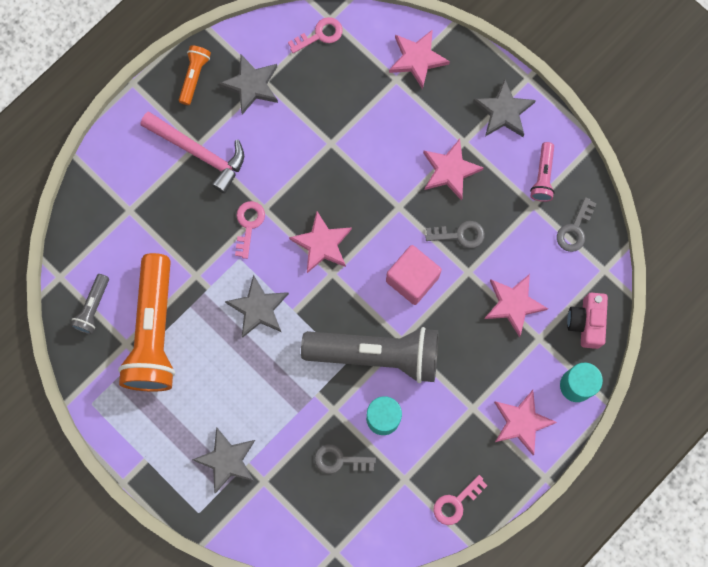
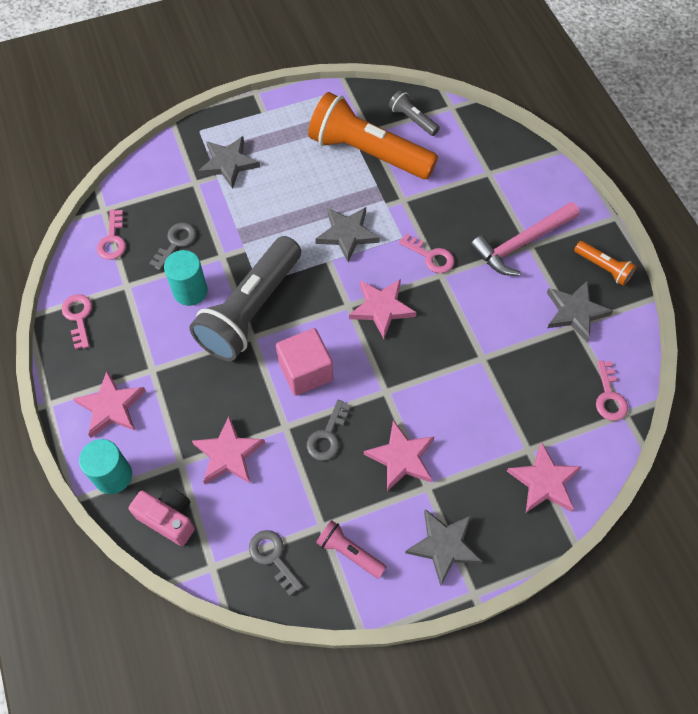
camera: 115 degrees right, 15 degrees down
(363, 522) = (113, 240): none -> pink key

